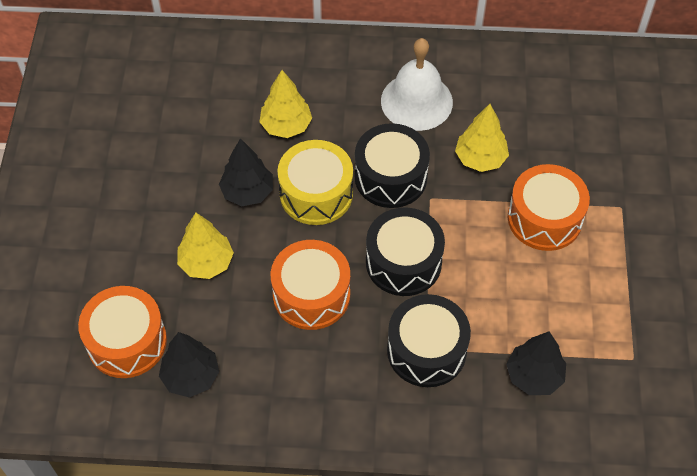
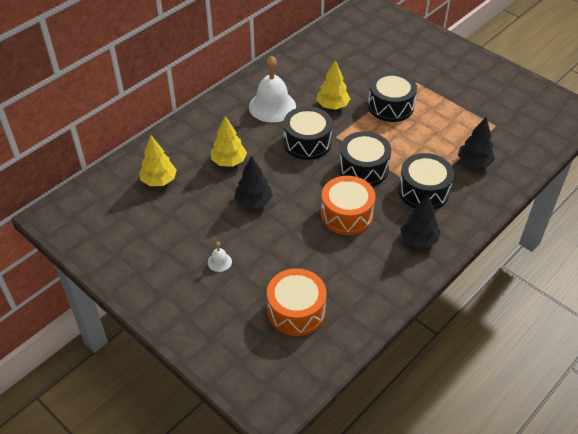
camera: 50 degrees left, 10 degrees down
(134, 223) = (219, 262): none -> white bell
(191, 376) = (348, 295): black tree -> black tree (418, 239)
(206, 263) = (280, 245): yellow tree -> yellow tree (159, 181)
(316, 193) = (285, 175): yellow drum -> none
(544, 218) = (390, 106): orange drum -> black drum

